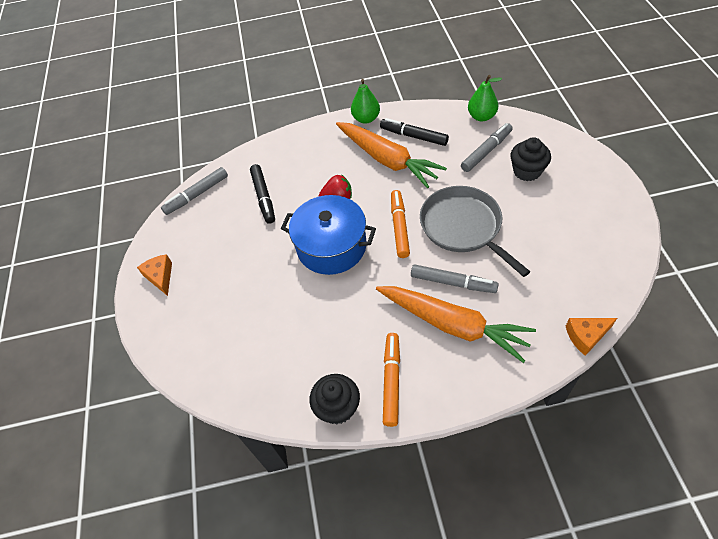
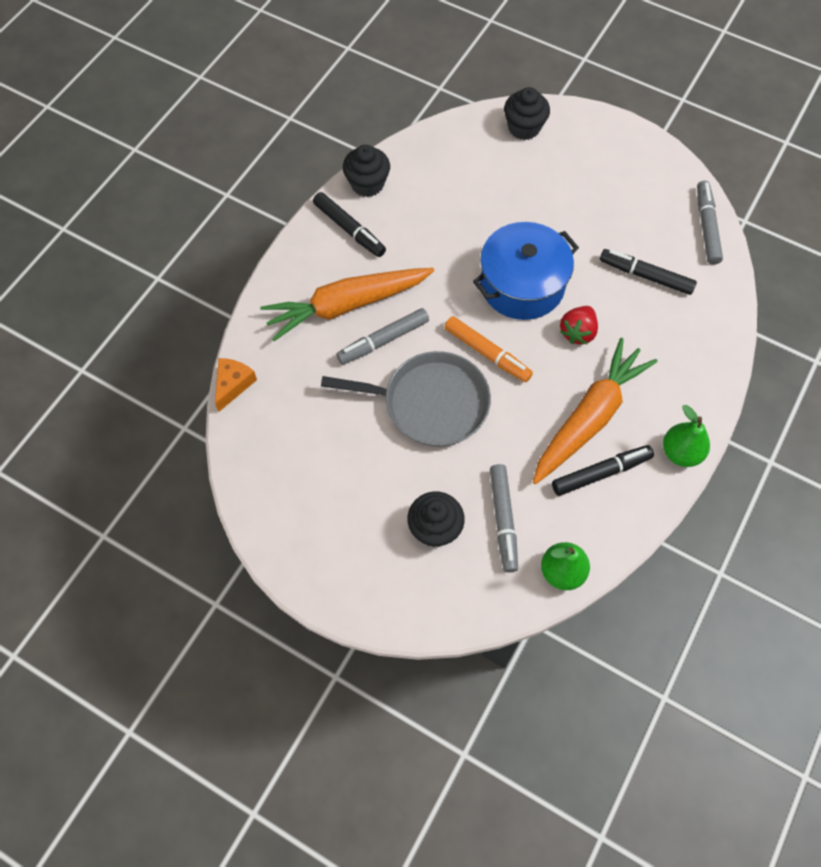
camera: 125 degrees right, 10 degrees up
(160, 277) = (620, 148): orange cheese -> none
(185, 347) = (524, 128): none -> black cupcake
(387, 160) = (589, 417): orange carrot -> orange carrot turned 135 degrees clockwise
(391, 381) = (349, 229): orange marker -> black marker

